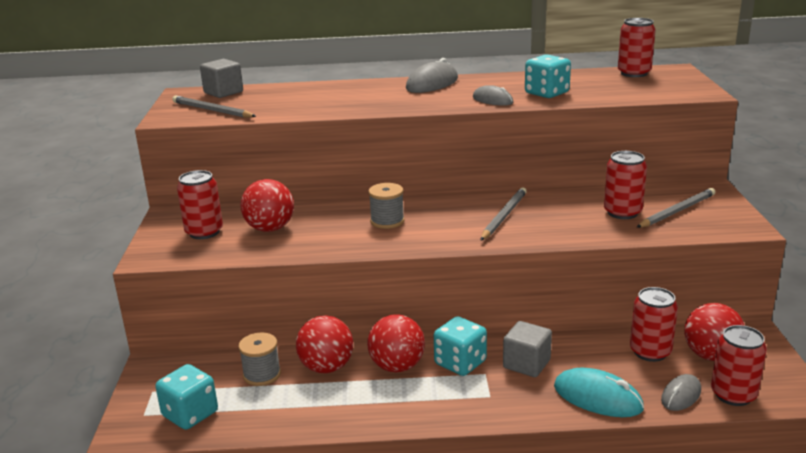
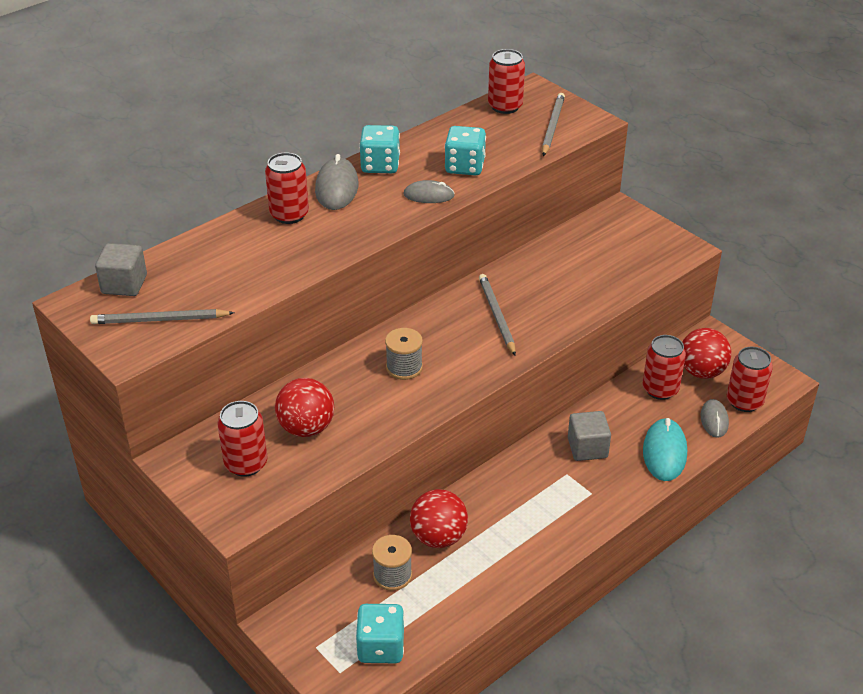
camera: 40 degrees left, 15 degrees up
(397, 366) = (494, 504): red ball -> none
(460, 363) = (538, 474): turquoise dice -> turquoise dice (380, 165)
(597, 397) = (664, 452): turquoise mouse -> turquoise mouse turned 75 degrees counterclockwise
(622, 212) = (584, 269): red can -> red can (289, 214)
(677, 211) = (622, 250): grey pencil -> grey pencil (552, 126)

